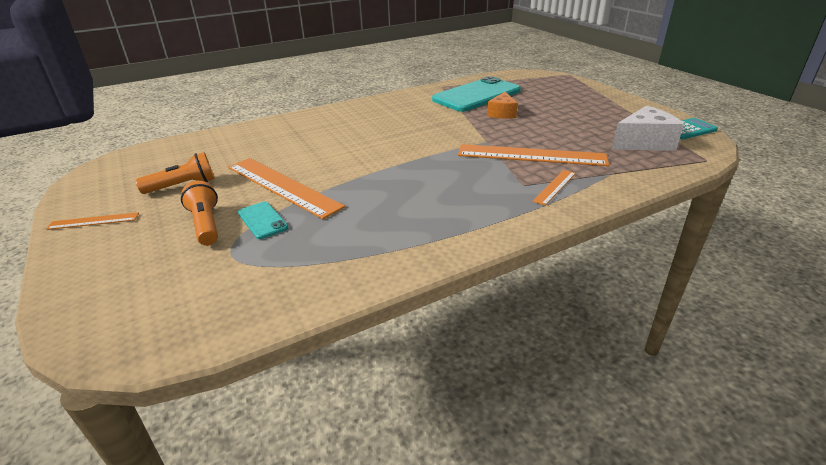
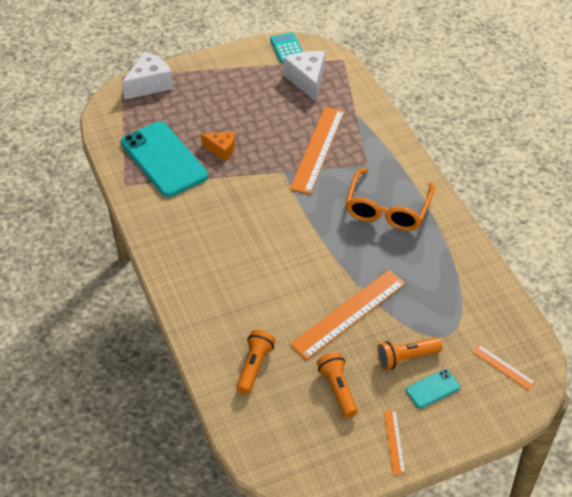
camera: 85 degrees left, 15 degrees up
(230, 146) = (254, 366): none -> orange flashlight
(262, 220) = (403, 321): turquoise phone -> turquoise phone (432, 389)
(447, 202) = (387, 210): none -> orange glasses
(555, 187) = (372, 148): orange ruler -> orange ruler (503, 367)
(567, 83) = (149, 84): none -> white cheese

